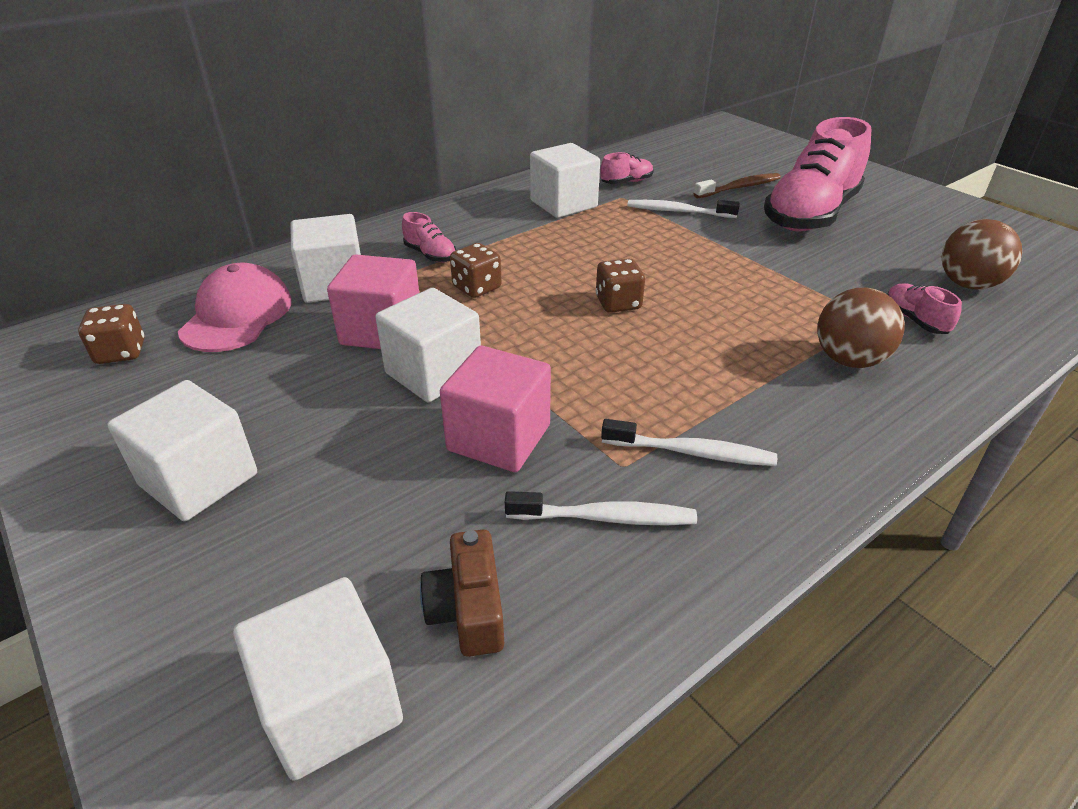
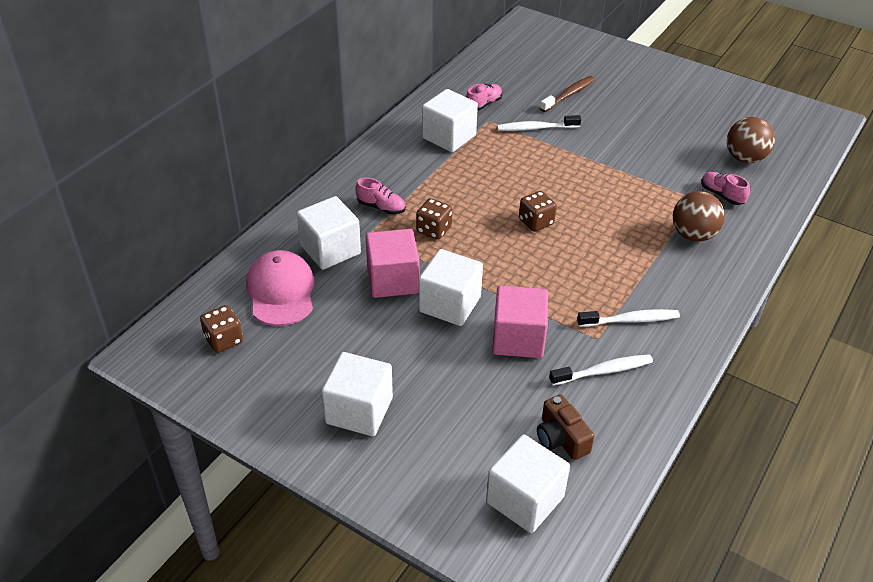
camera: 20 degrees left, 5 degrees up
(810, 215) = (628, 113): pink shoe -> none

